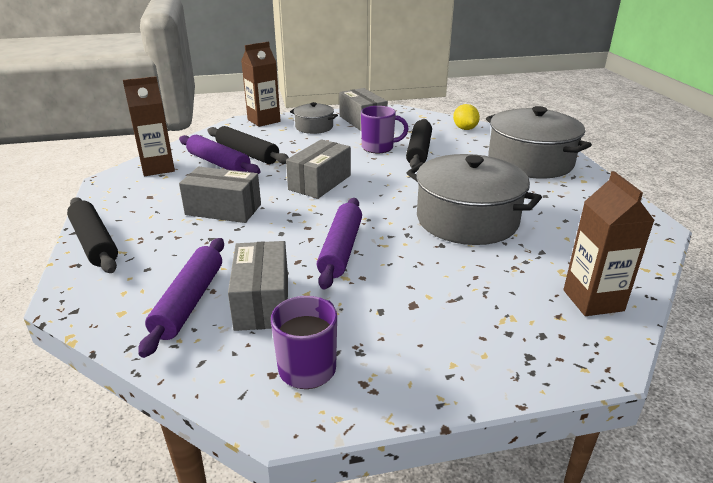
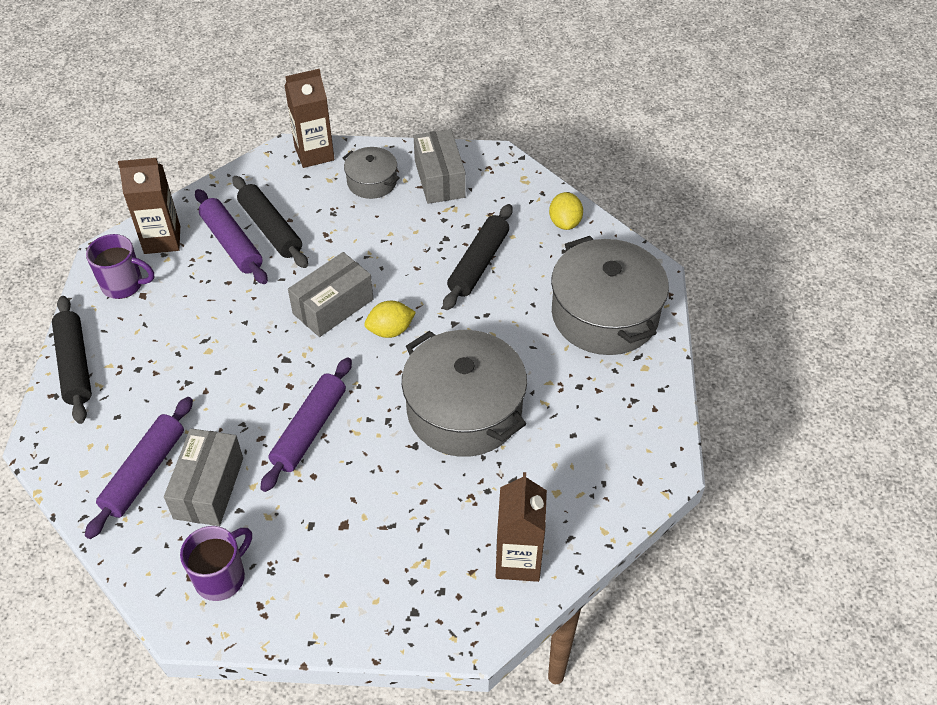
camera: 15 degrees right, 20 degrees up
(223, 209) = (213, 336): grey box -> none
(375, 188) = (390, 330): none -> yellow lemon
(378, 148) = (432, 246): purple mug -> purple mug (123, 285)

